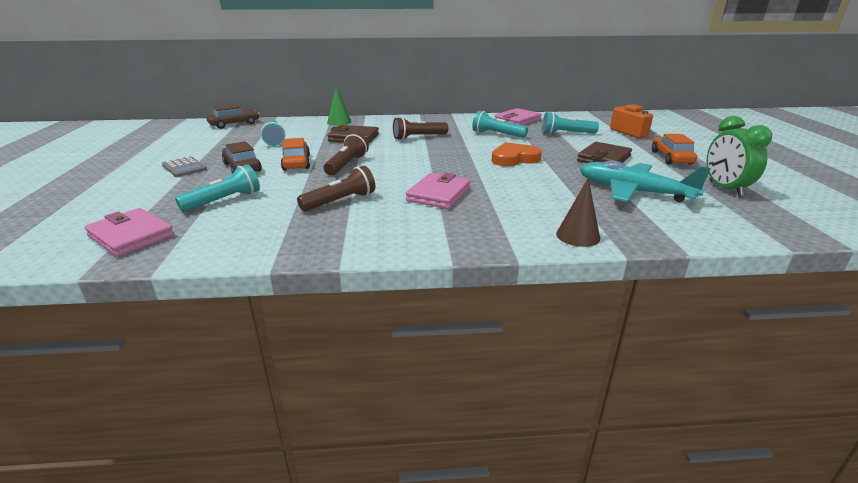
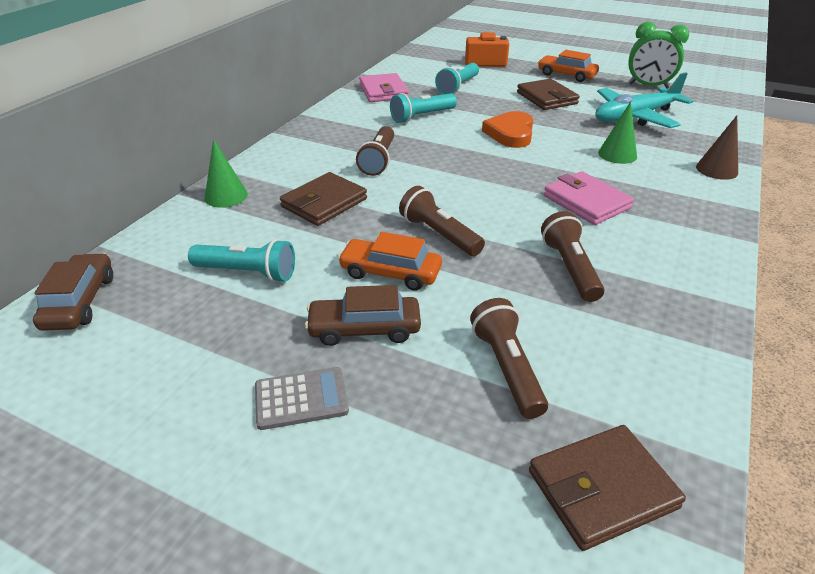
camera: 60 degrees left, 10 degrees up
(131, 236) = (602, 489): pink wallet -> brown wallet
(224, 201) = (507, 368): turquoise flashlight -> brown flashlight
(539, 194) = (617, 154): none -> green cone

